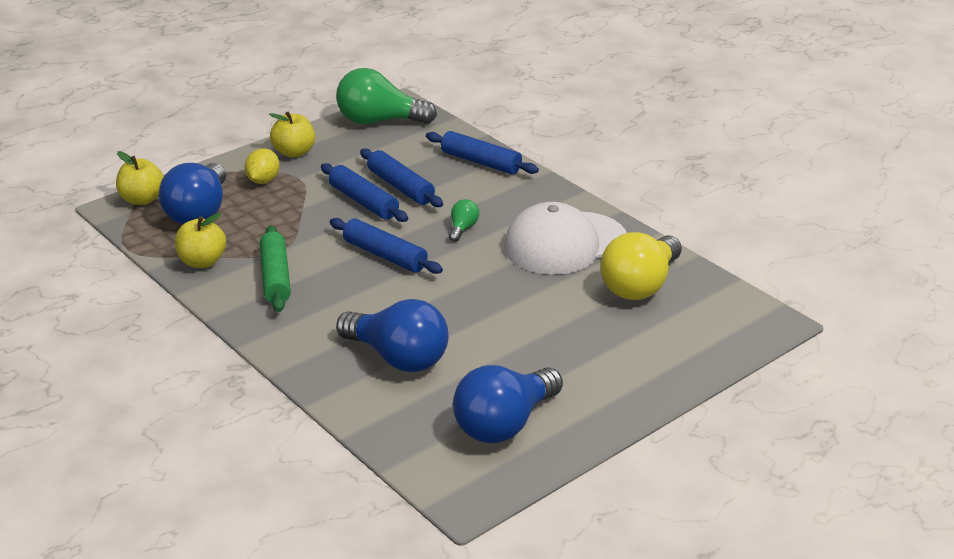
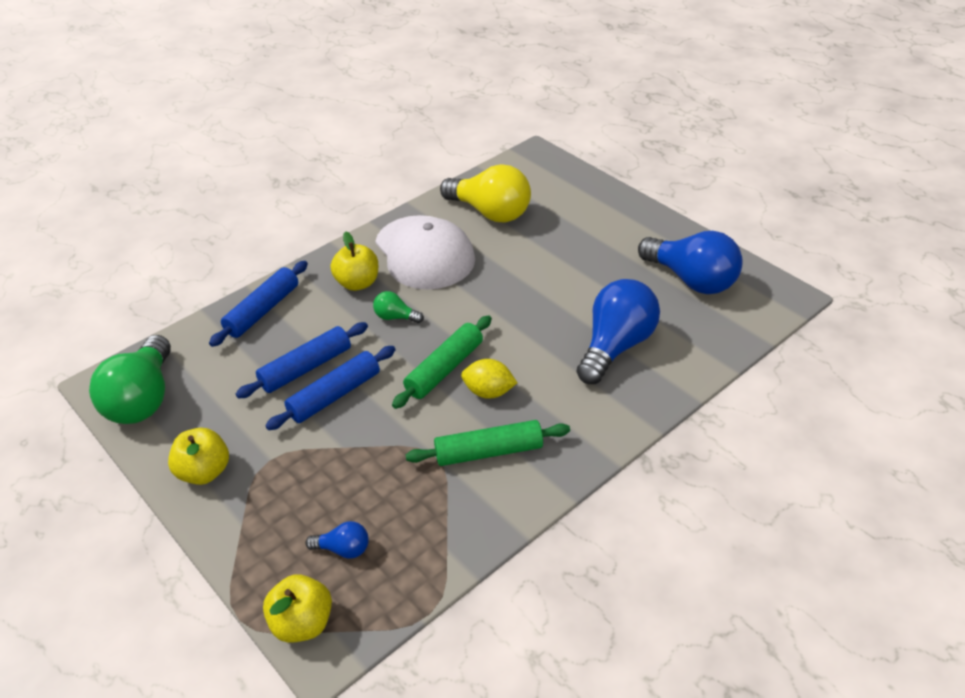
camera: 90 degrees left, 10 degrees up
(199, 212) = (343, 549): blue light bulb -> blue light bulb, size x0.45
(202, 262) = (458, 525): yellow apple -> yellow apple (357, 283)
(263, 180) = (272, 493): yellow lemon -> yellow lemon (489, 392)
(384, 255) = (445, 369): blue rolling pin -> green rolling pin

